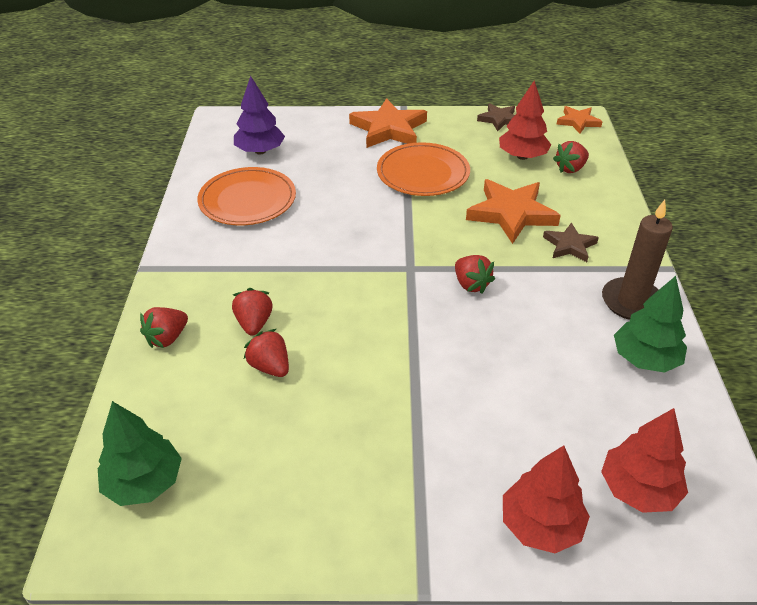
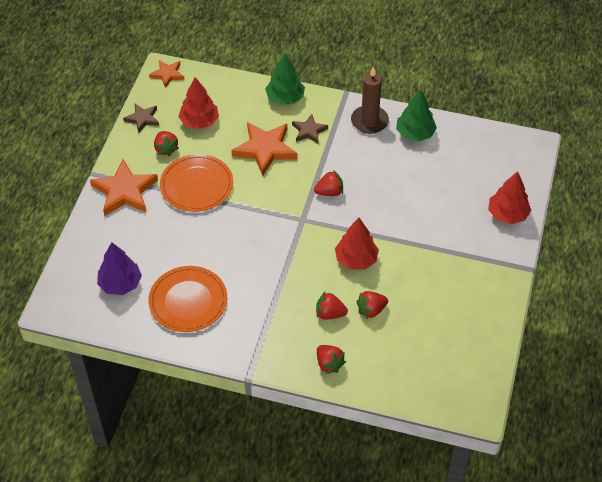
camera: 75 degrees left, 10 degrees up
(144, 483) = (443, 381): green tree -> green tree (285, 98)
(570, 169) = (226, 100): red strawberry -> red strawberry (166, 149)
(638, 489) = (496, 170): red tree -> red tree (356, 259)

